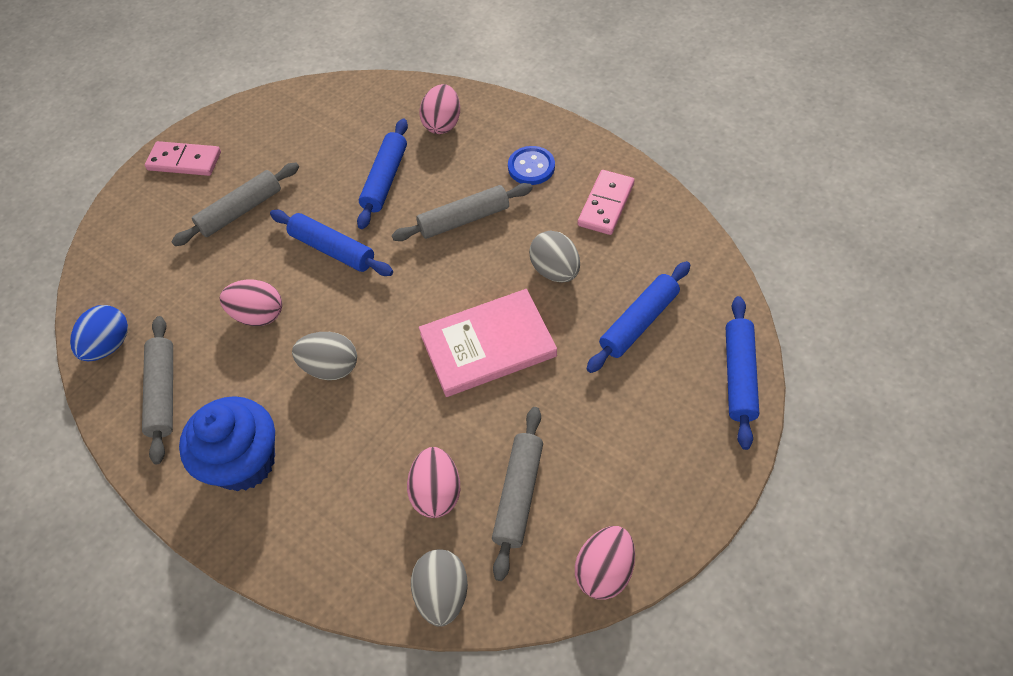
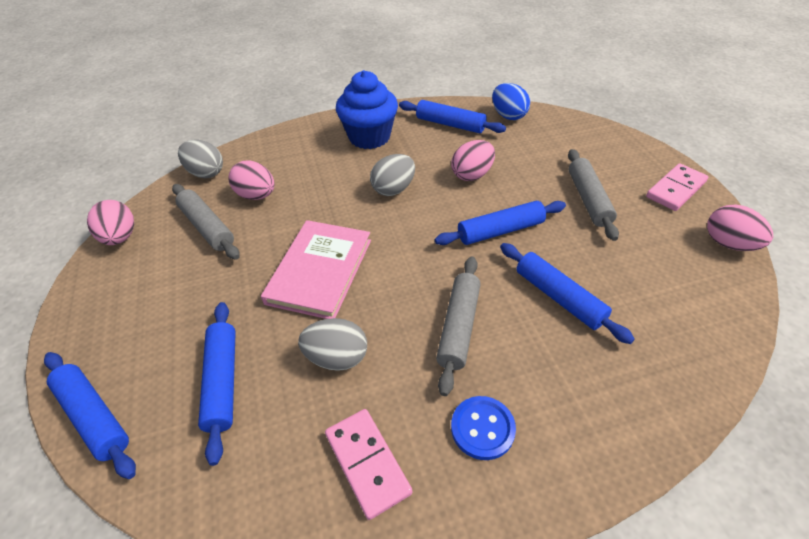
camera: 125 degrees right, 10 degrees down
(163, 393) = (450, 124): grey rolling pin -> blue rolling pin
(442, 124) = (615, 386): pink egg -> pink egg (728, 244)

